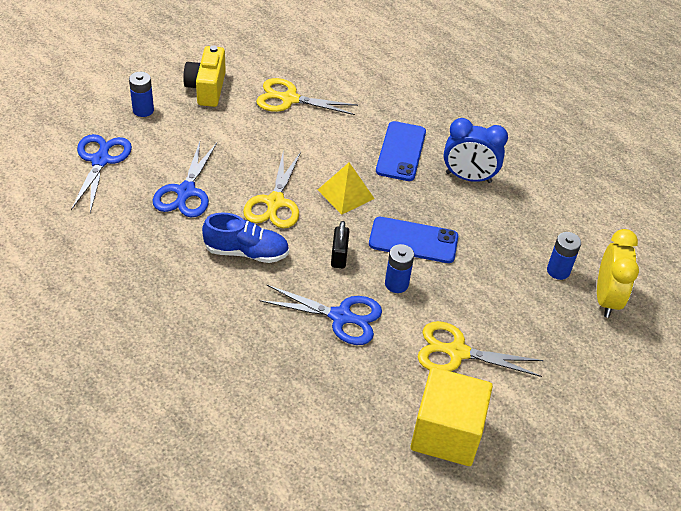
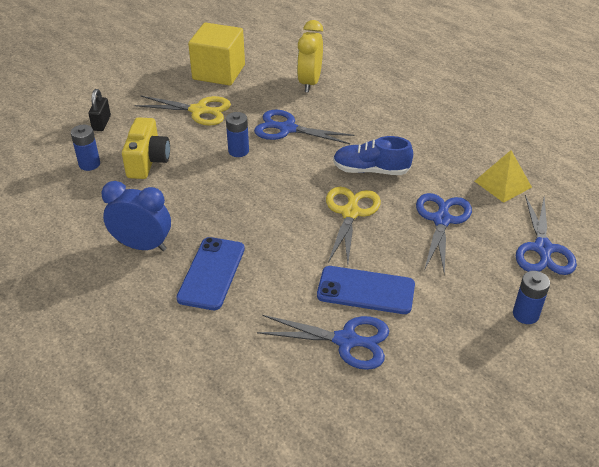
camera: 175 degrees left, 5 degrees down
(207, 88) = (457, 352): yellow camera -> yellow camera (148, 161)
(288, 99) = (347, 341): yellow scissors -> blue scissors
(339, 256) = (287, 170): black padlock -> black padlock (101, 123)
(346, 194) = (278, 224): yellow pyramid -> yellow pyramid (502, 184)
(413, 240) = (216, 184): blue phone -> blue phone (366, 290)
(606, 299) = (58, 145): yellow clock -> yellow clock (309, 83)

